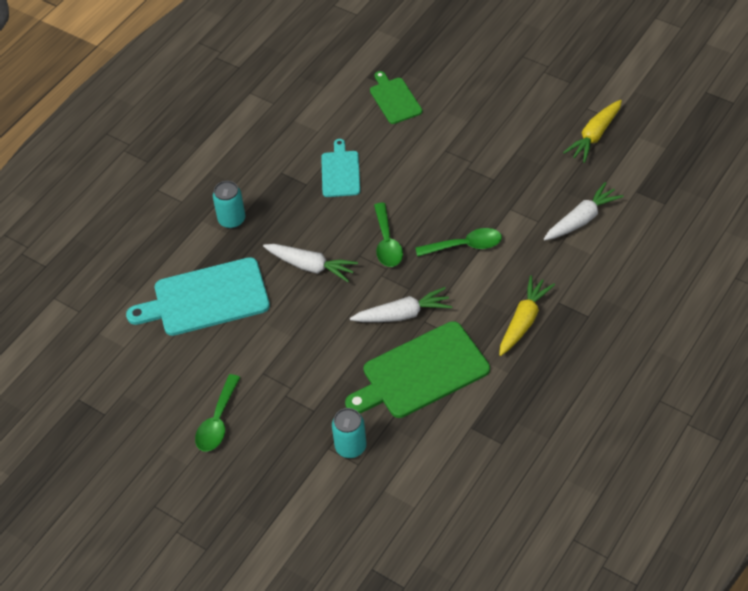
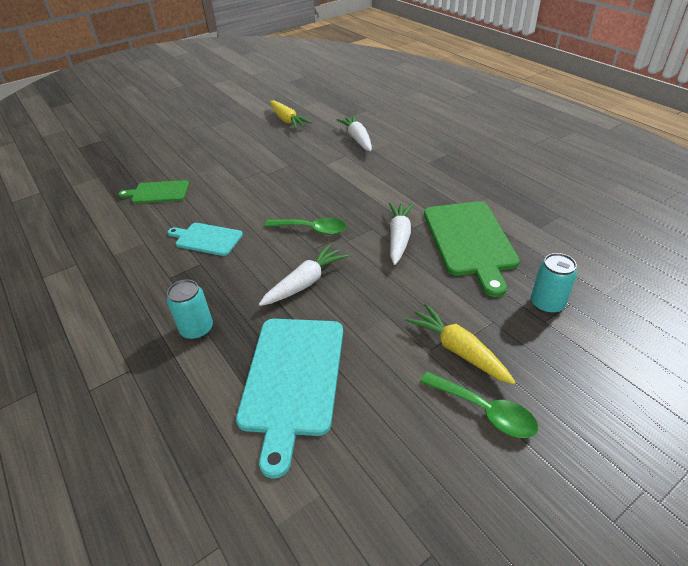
camera: 70 degrees left, 10 degrees down
(465, 246) = (345, 191): green spoon -> none
(524, 321) = (438, 180): yellow carrot -> yellow carrot (458, 350)

